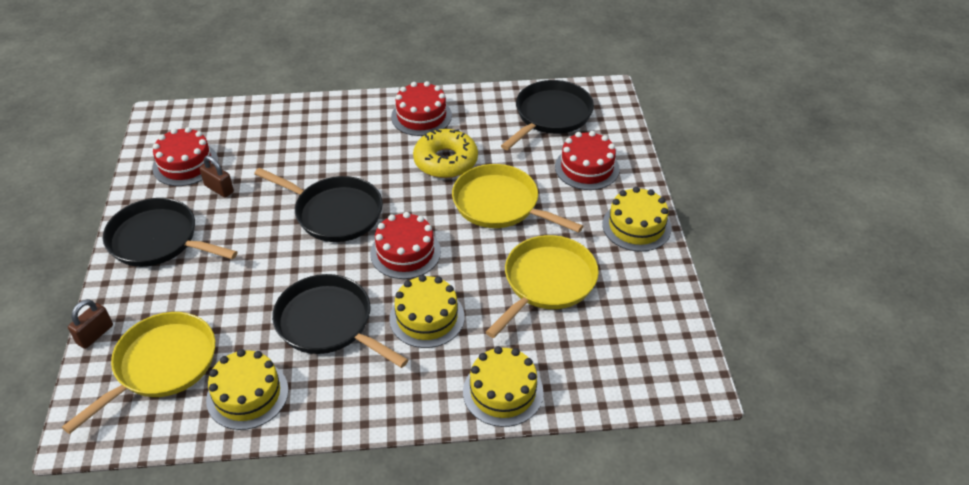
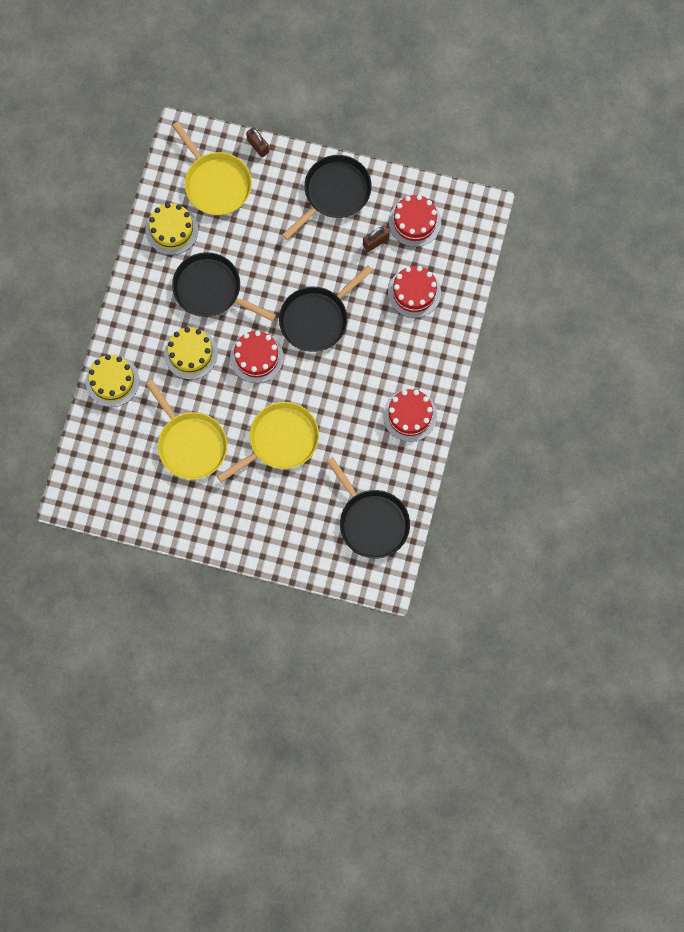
camera: 110 degrees right, 30 degrees up
(328, 323) = (211, 290): black pan -> black pan turned 120 degrees counterclockwise
(445, 161) = (345, 417): yellow donut -> none
(587, 168) = (296, 523): red cake -> red cake (414, 292)
(636, 226) = (219, 531): yellow cake -> none

